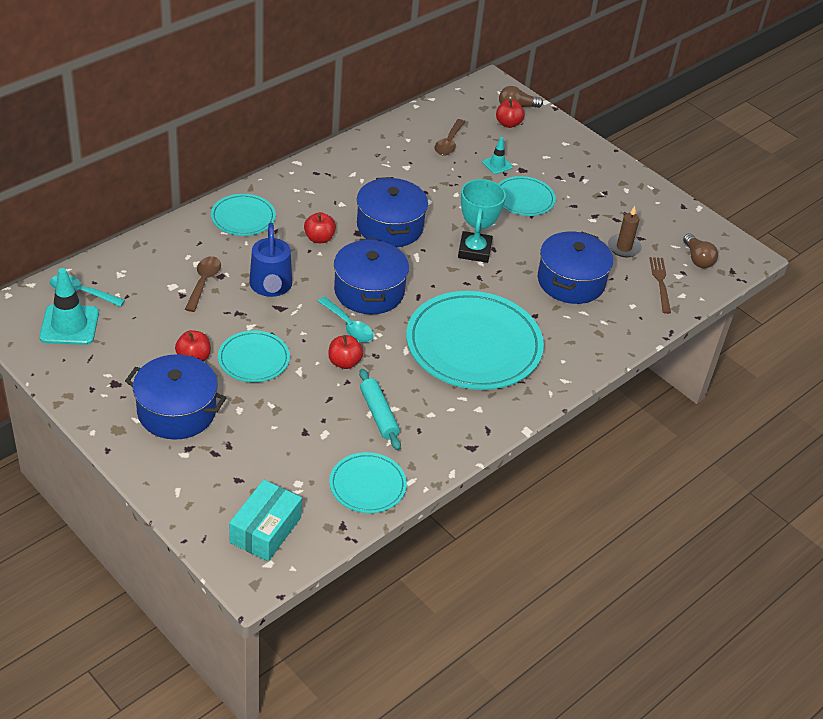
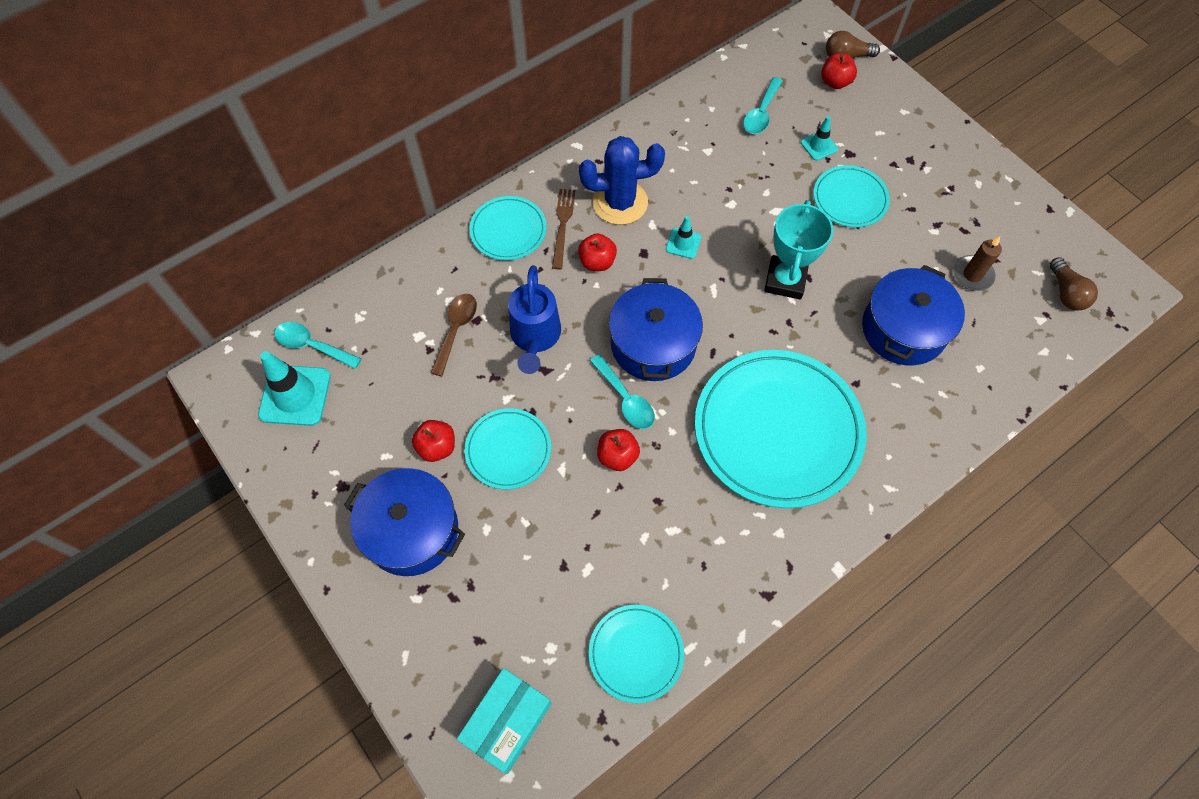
camera: 10 degrees right, 20 degrees up
(335, 200) = (620, 202): none -> blue cactus
(379, 414) = (655, 539): turquoise rolling pin -> none
(390, 226) = (683, 243): blue pot -> turquoise traffic cone
(449, 143) = (761, 113): brown spoon -> turquoise spoon
(660, 283) = (1017, 331): brown fork -> brown fork (563, 225)

